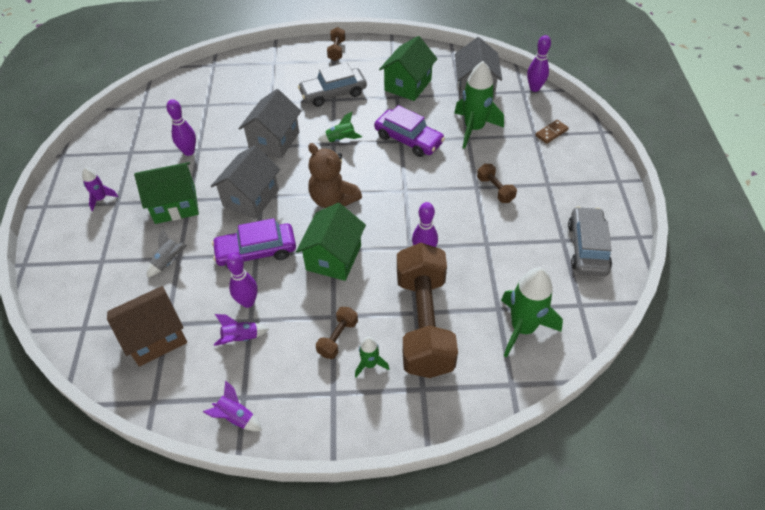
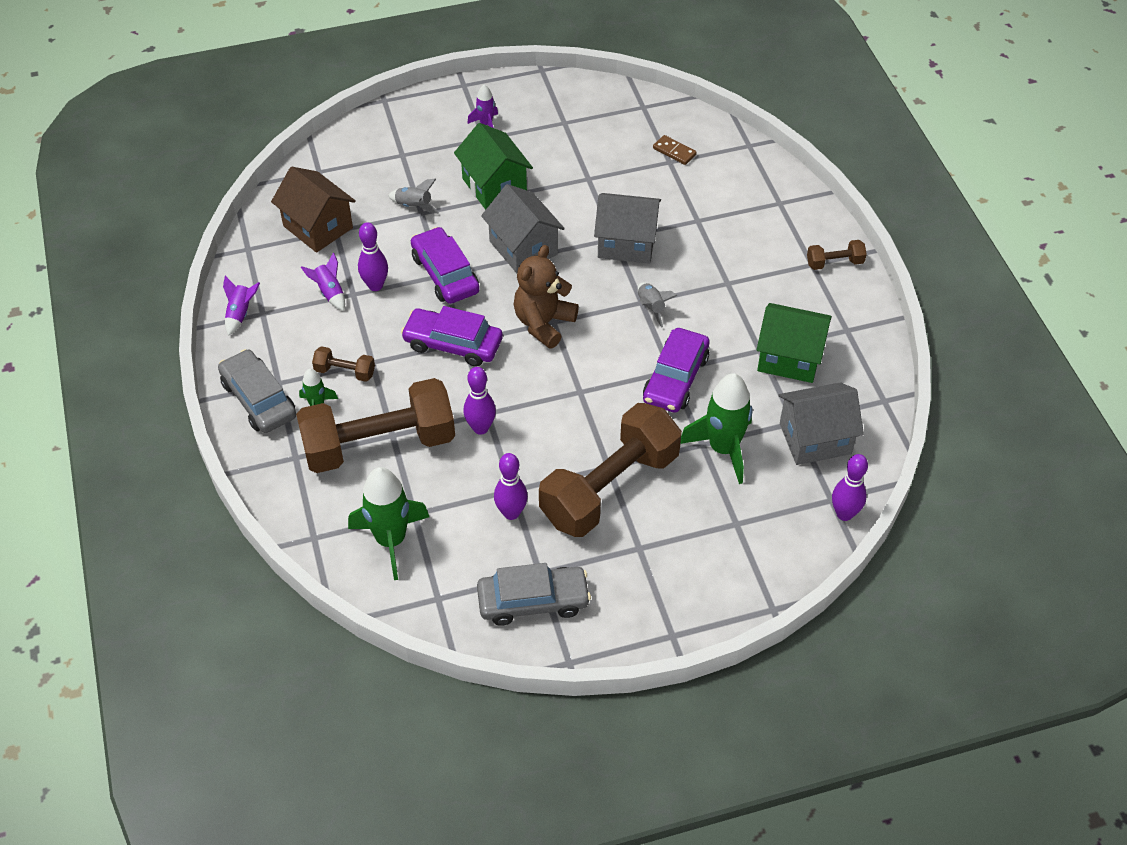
camera: 75 degrees right, 0 degrees up
(189, 152) = (581, 171): purple bowling pin -> purple bowling pin (511, 513)
(251, 198) = (523, 248): grey house -> grey house turned 45 degrees clockwise
(333, 93) = (739, 280): grey car -> grey car (259, 399)
(333, 258) = (453, 344): green house -> purple car
(340, 139) = (651, 307): green rocket -> grey rocket
(495, 189) = (610, 488): brown dumbbell -> brown dumbbell, size x2.44
(551, 133) = (747, 544): brown domino -> brown domino (674, 151)

